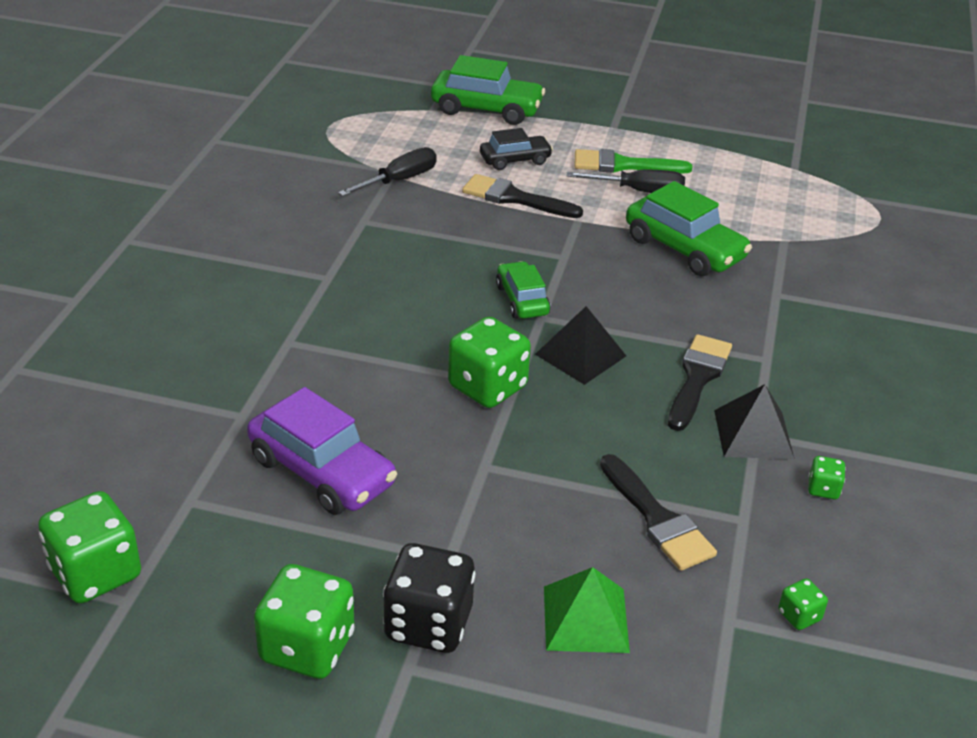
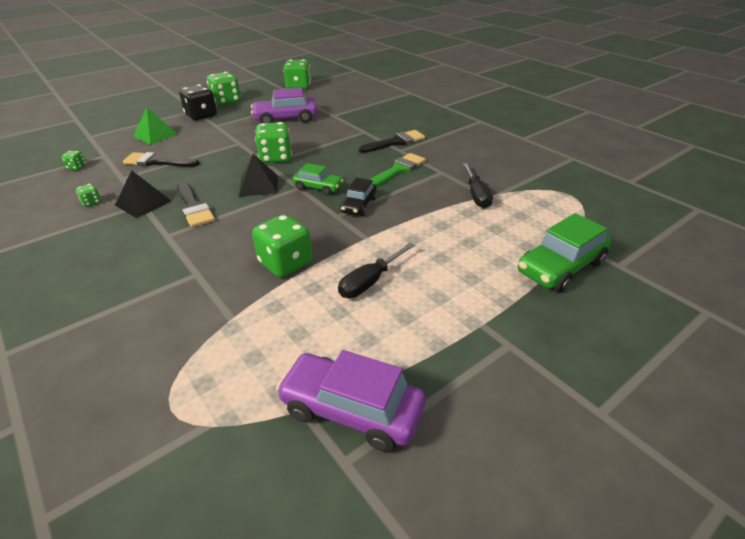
camera: 130 degrees right, 0 degrees up
(514, 198) = (416, 225): black brush -> black brush (395, 142)
(515, 160) = (466, 246): black car -> black car (359, 205)
(623, 165) = (413, 294): green brush -> green brush (398, 170)
(684, 249) = (285, 263): green car -> green dice
(765, 151) = (351, 410): none -> purple car

